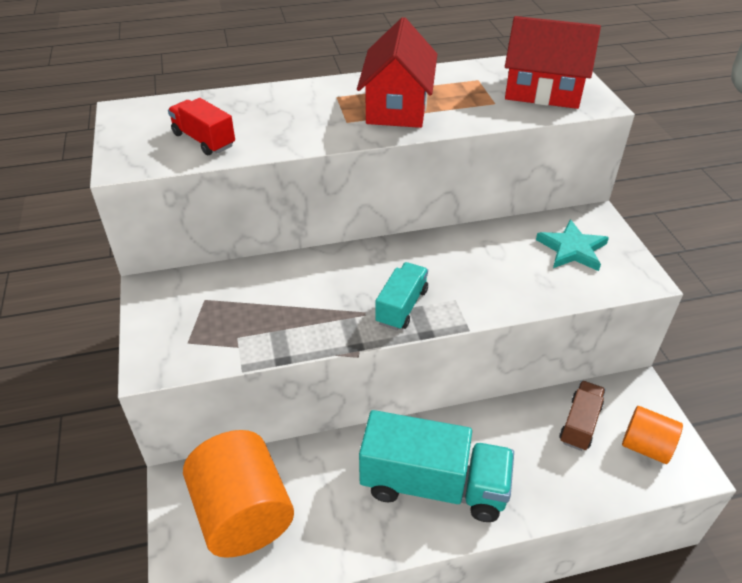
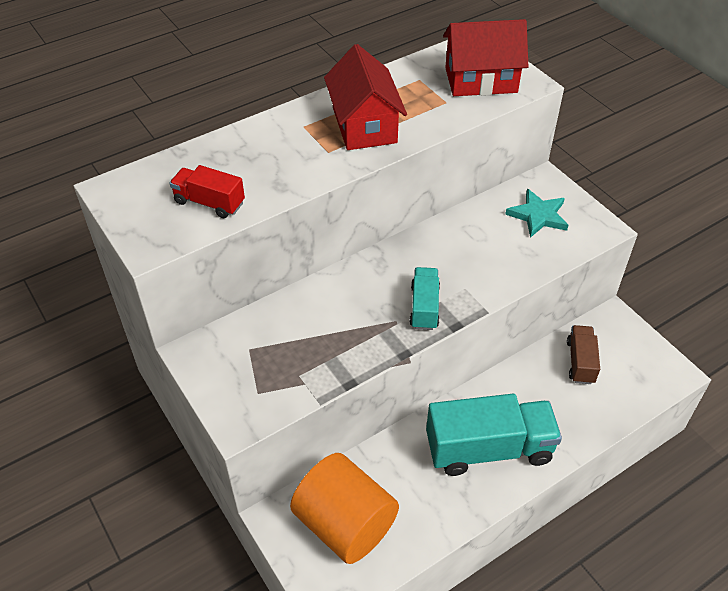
camera: 20 degrees left, 5 degrees up
(645, 446) = (636, 365): orange cylinder -> none

